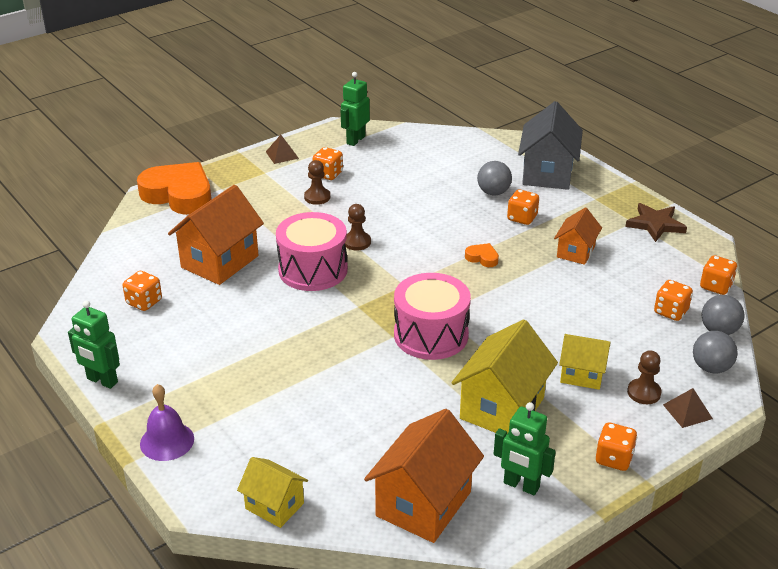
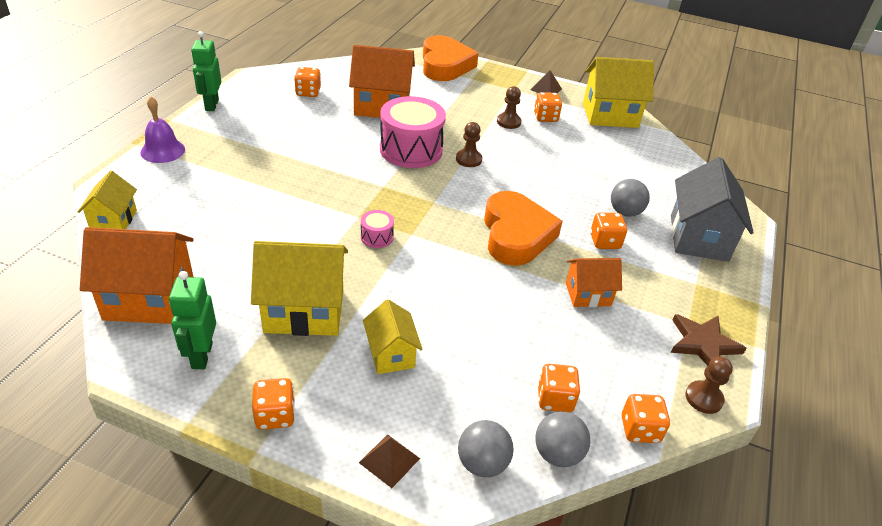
camera: 55 degrees right, 5 degrees up
(355, 140) = (610, 115): green robot -> yellow house
(431, 335) = (377, 237): pink drum -> pink drum, size x0.45
(482, 258) = (516, 235): orange heart -> orange heart, size x2.47
(547, 173) = (699, 238): grey house -> grey house turned 60 degrees counterclockwise
(644, 393) = (396, 412): brown pawn -> brown pawn (704, 398)

